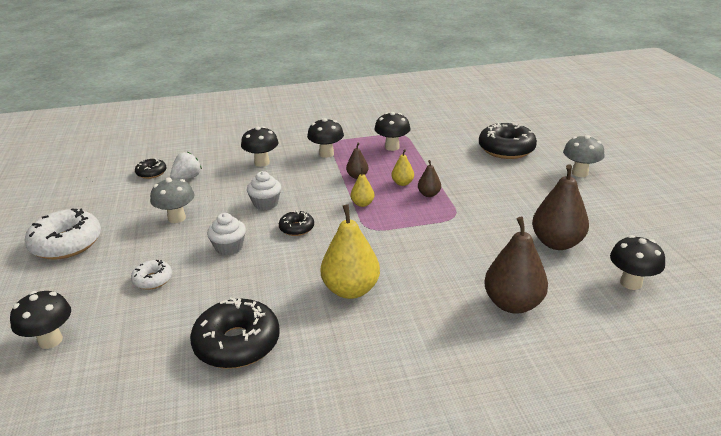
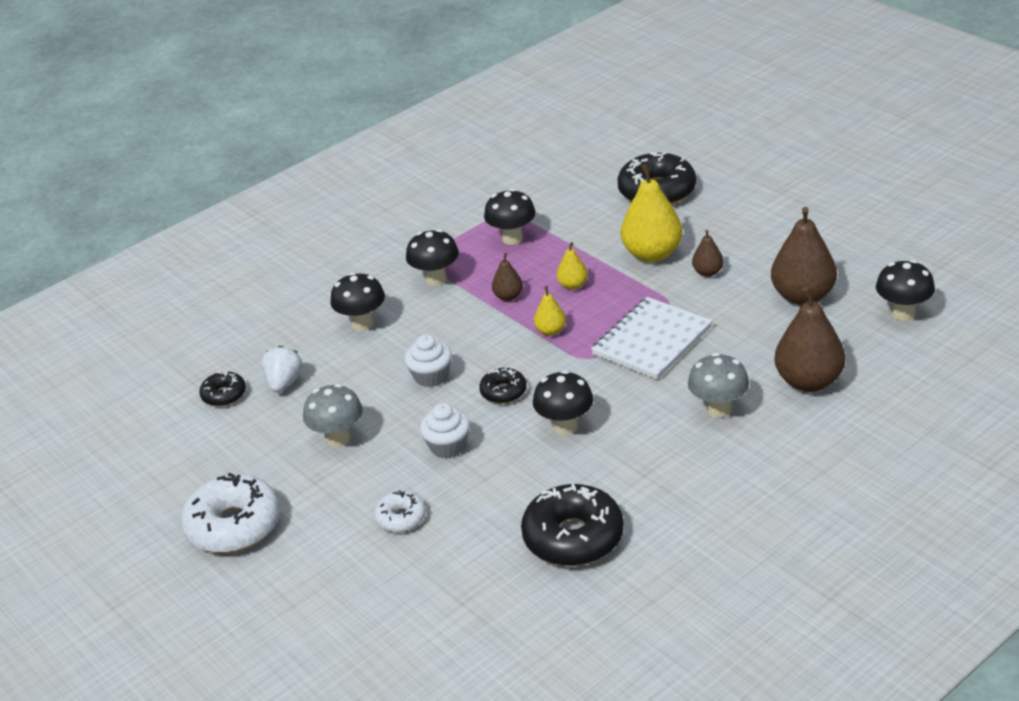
camera: 25 degrees left, 5 degrees up
(50, 340) = (365, 624): black mushroom -> black mushroom (565, 426)
(351, 290) = (635, 435): yellow pear -> yellow pear (652, 254)
(421, 233) = (652, 341): none -> white notebook
(429, 194) = (617, 289): brown pear -> brown pear (707, 272)
(579, 173) = (765, 196): grey mushroom -> grey mushroom (718, 409)

